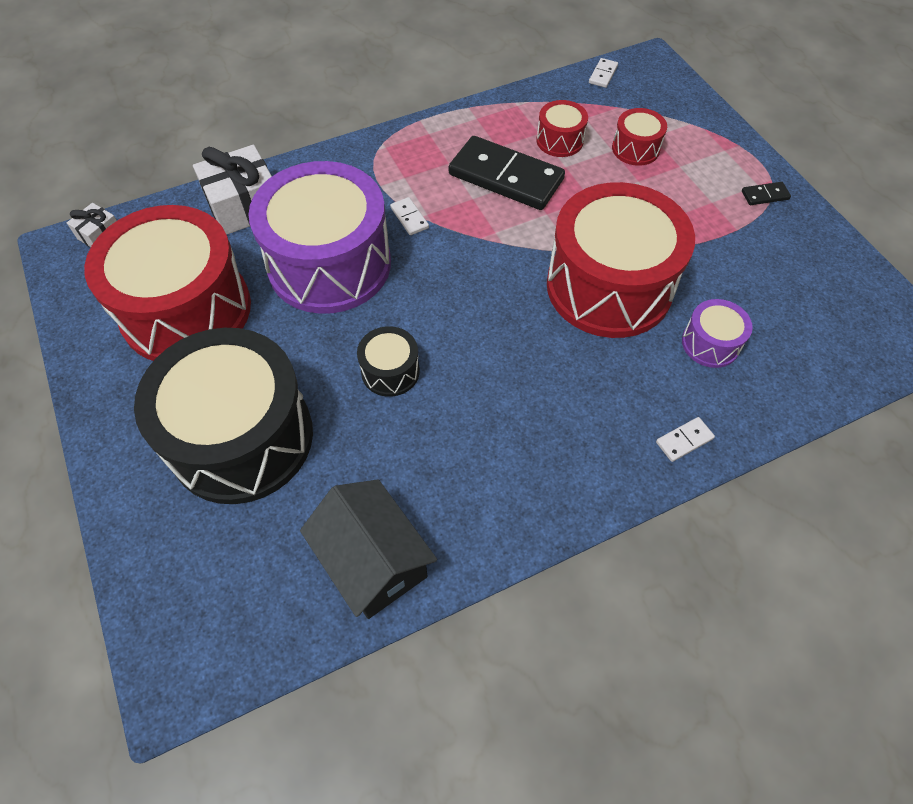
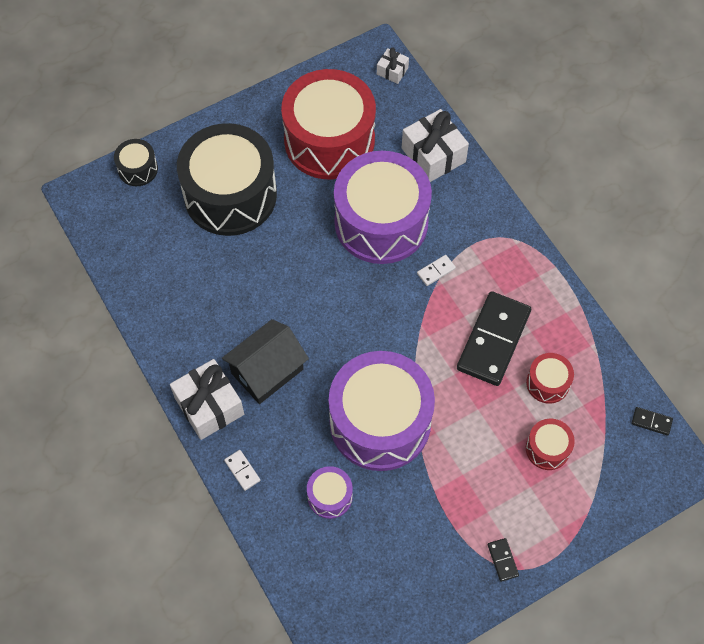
camera: 85 degrees right, 5 degrees up
(373, 561) = (149, 282): black house -> black house (267, 371)
(390, 371) = (287, 275): black drum -> black drum (138, 169)
(588, 479) = (209, 406): none -> white gift
(603, 75) = (651, 422): white domino -> black domino
(609, 286) = (380, 422): red drum -> purple drum

